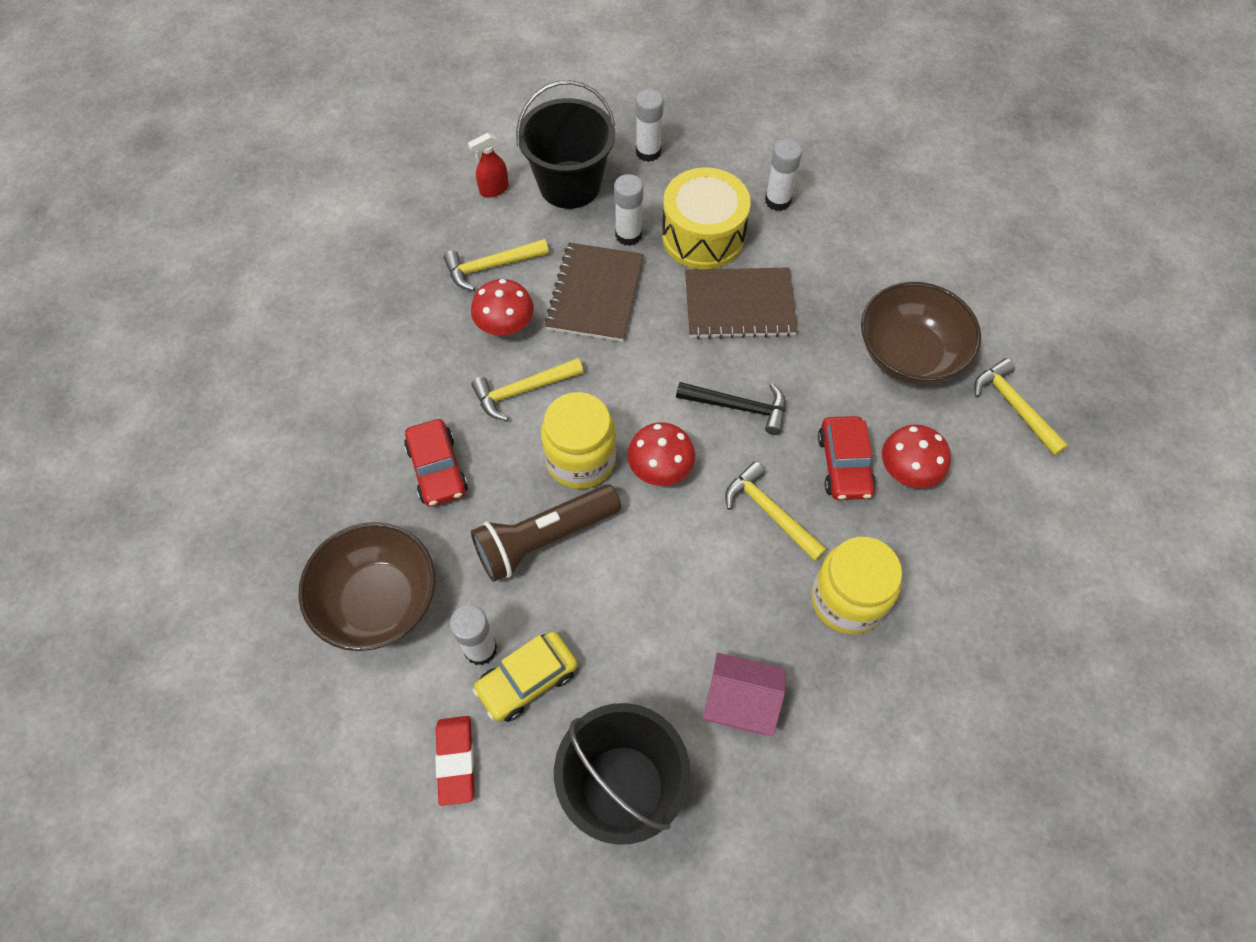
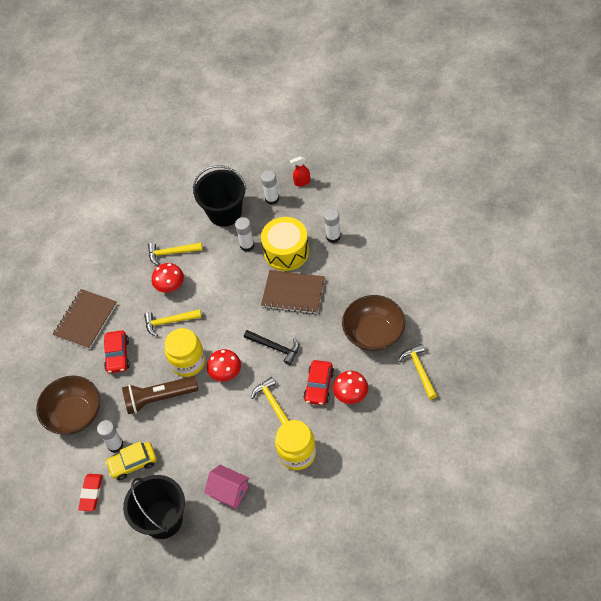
camera: 20 degrees right, 5 degrees down
(494, 189) = (184, 210): red spray bottle -> red spray bottle (302, 182)
(595, 294) = (220, 276): brown notebook -> brown notebook (86, 320)

